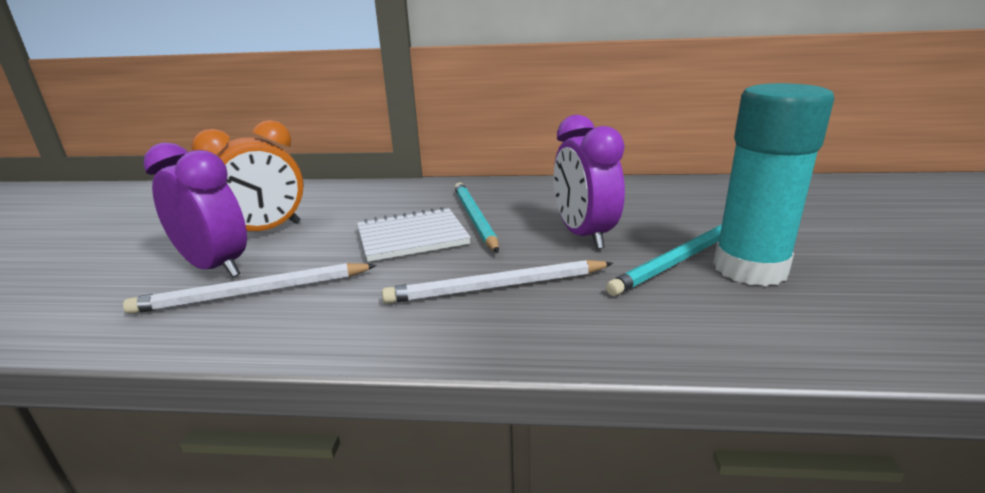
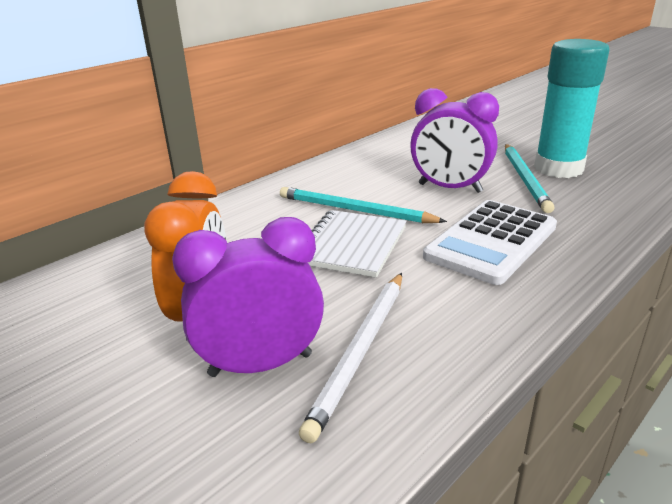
camera: 50 degrees left, 5 degrees up
(498, 287) = (491, 242): white pencil -> white calculator

